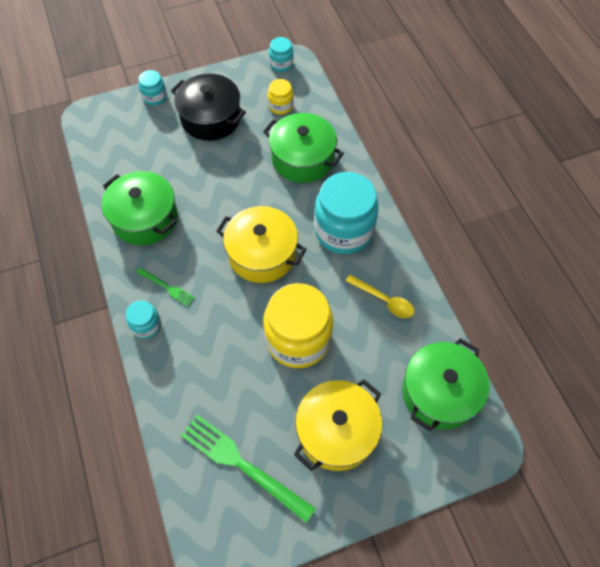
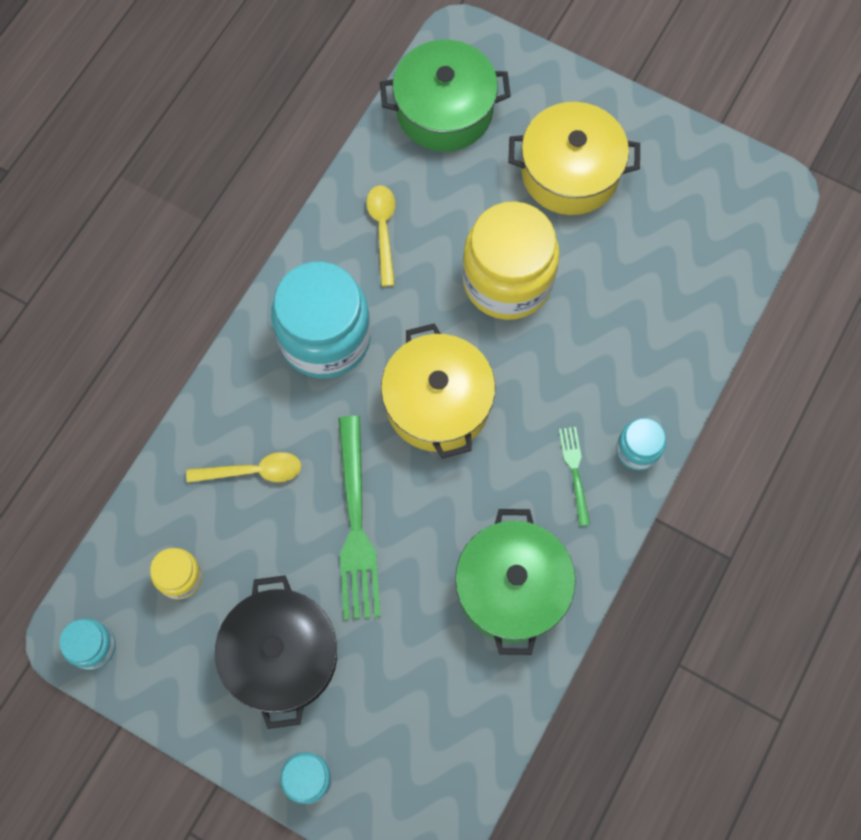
camera: 130 degrees left, 10 degrees up
(242, 464) = (680, 230): green fork -> green fork (356, 525)
(302, 159) = (253, 471): green pot -> yellow spoon

